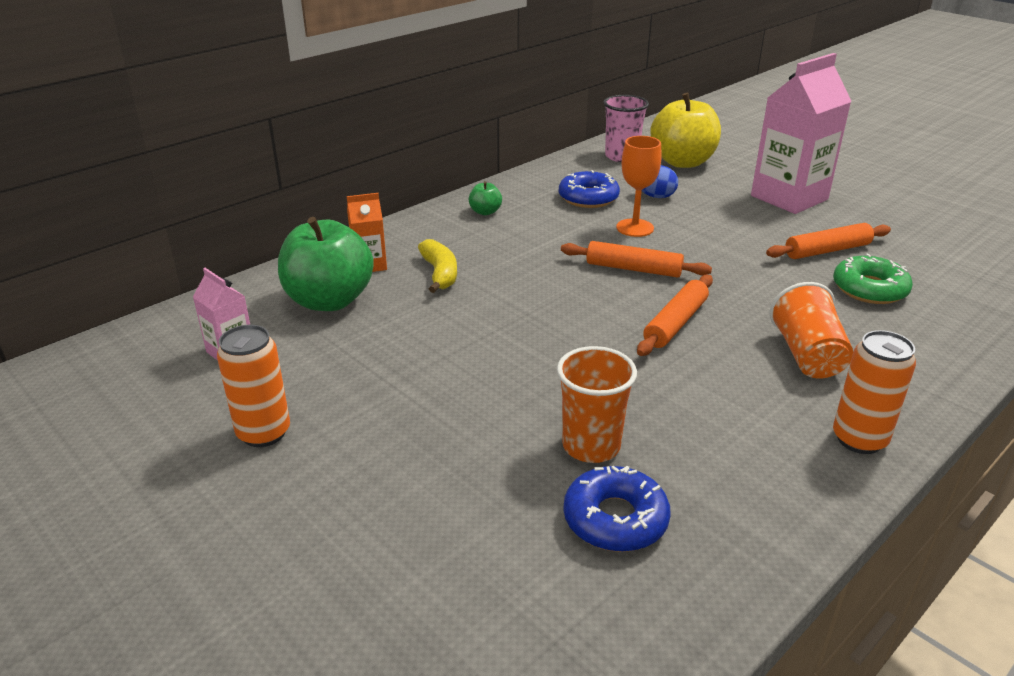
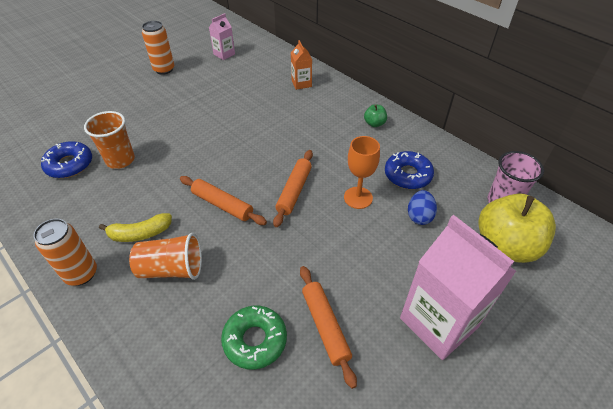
camera: 90 degrees right, 15 degrees up
(329, 300) = (264, 74): green apple -> none
(440, 274) = (290, 108): yellow banana -> yellow banana (140, 233)

